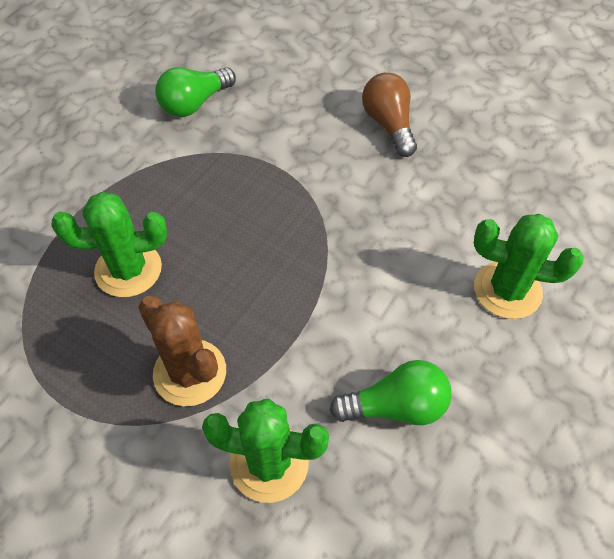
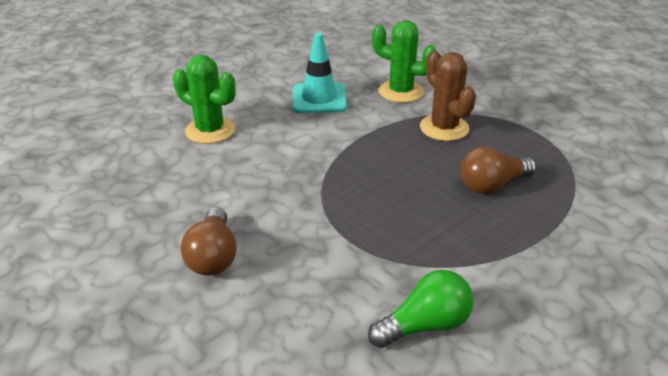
camera: 165 degrees left, 20 degrees down
(128, 269) = (492, 185): green cactus -> brown light bulb
(396, 406) = (319, 98): green light bulb -> turquoise traffic cone

